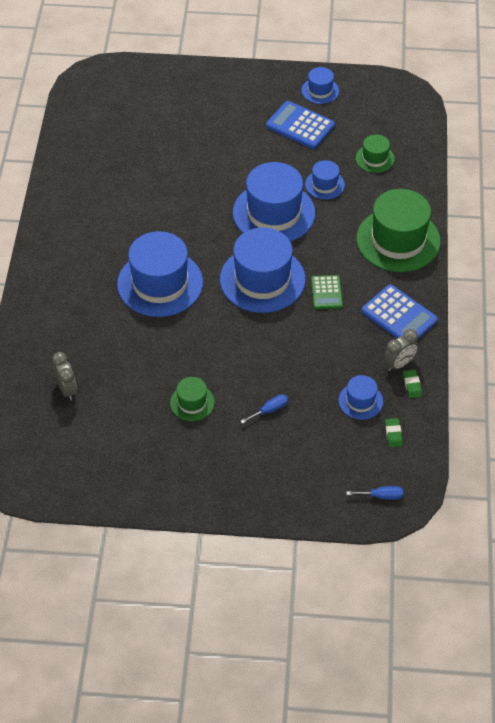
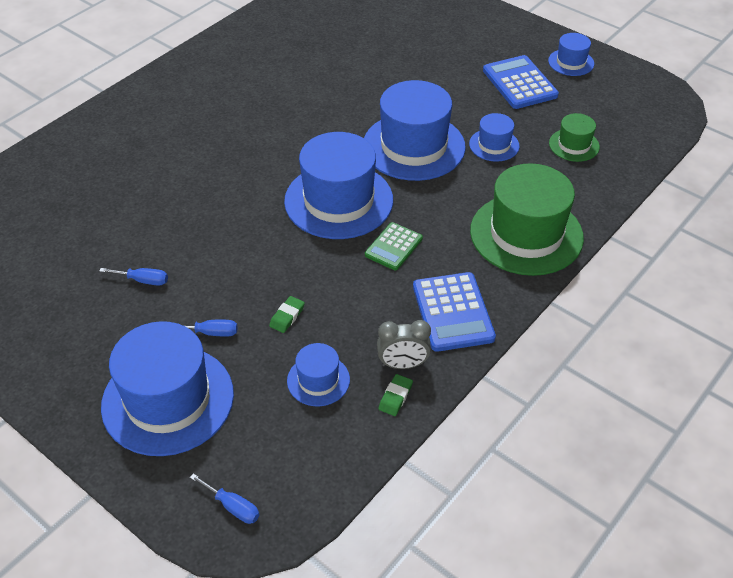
camera: 35 degrees right, 5 degrees down
(67, 389) = (47, 204): grey clock -> none
(160, 283) = (235, 155): blue hat -> blue hat (168, 400)
(192, 402) = (143, 280): green hat -> blue screwdriver
(393, 434) = (319, 440): green eraser -> green eraser (287, 316)

